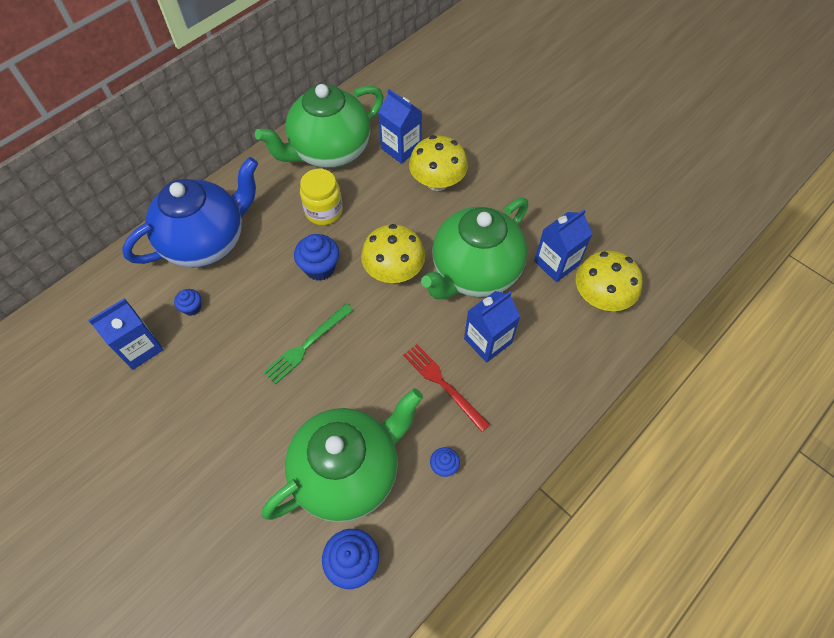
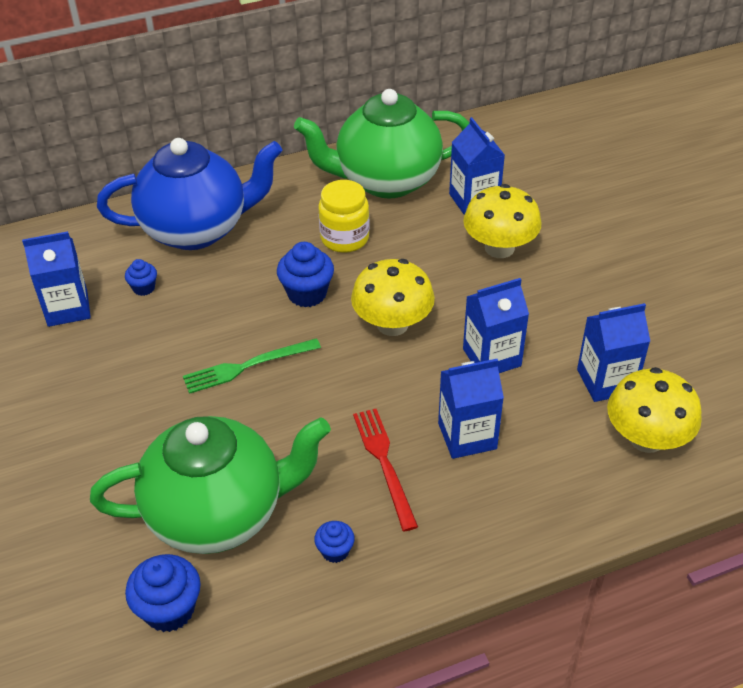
camera: 25 degrees right, 15 degrees down
(474, 272) = (492, 357): green teapot -> blue carton

